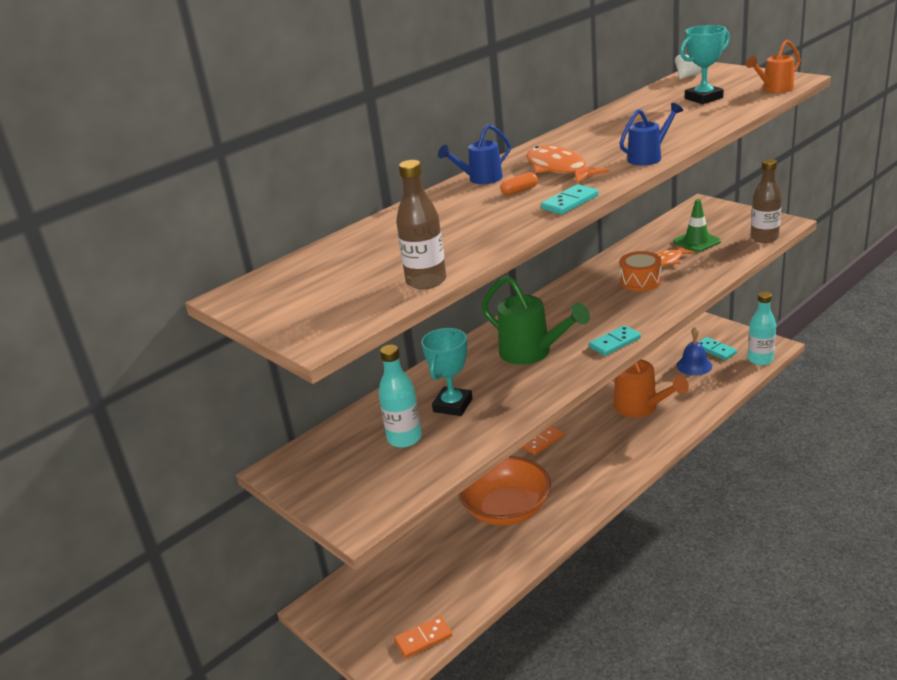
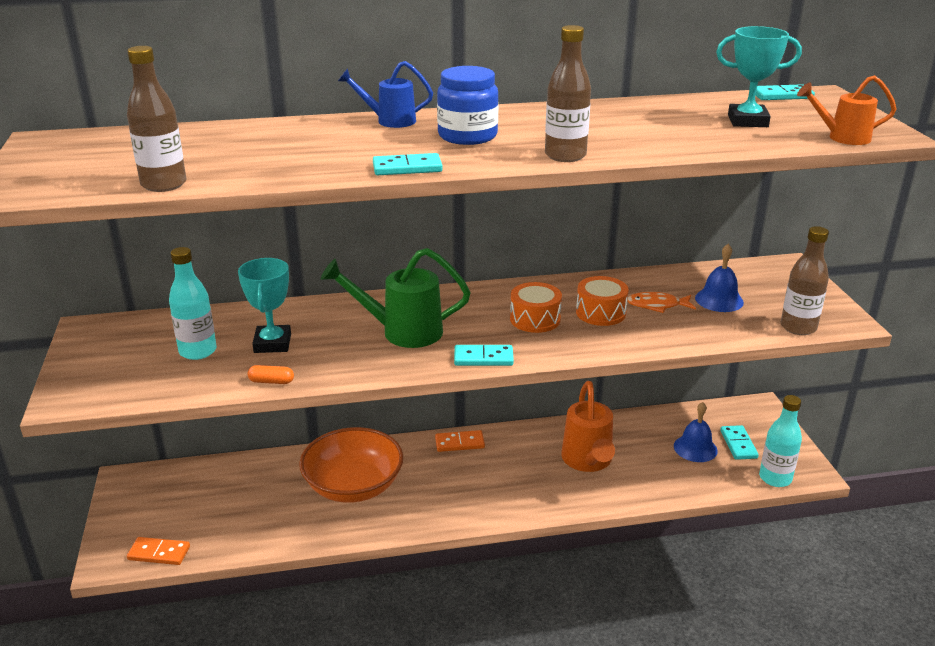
camera: 30 degrees right, 0 degrees up
(453, 405) = (272, 343): turquoise trophy -> turquoise trophy turned 60 degrees counterclockwise
(519, 190) = (395, 142): orange capsule -> orange capsule (271, 381)
(532, 353) = (401, 332): green watering can -> green watering can turned 105 degrees clockwise
(558, 169) = (467, 136): orange fish -> blue jar
(606, 304) = (535, 319): none -> orange drum
(649, 157) = (565, 156): blue watering can -> brown bottle
(687, 76) = (782, 95): white spinning top -> turquoise domino
(696, 242) = (719, 300): green traffic cone -> blue bell

